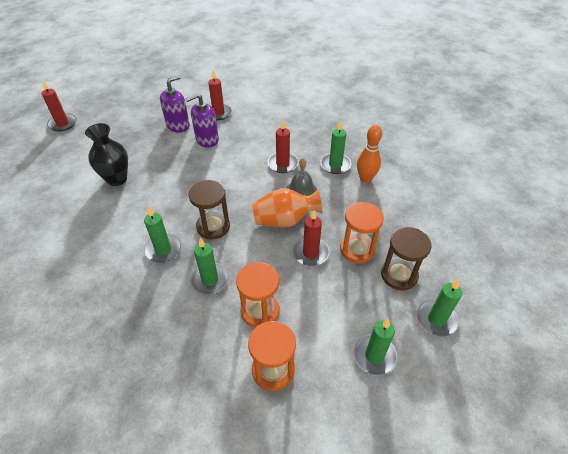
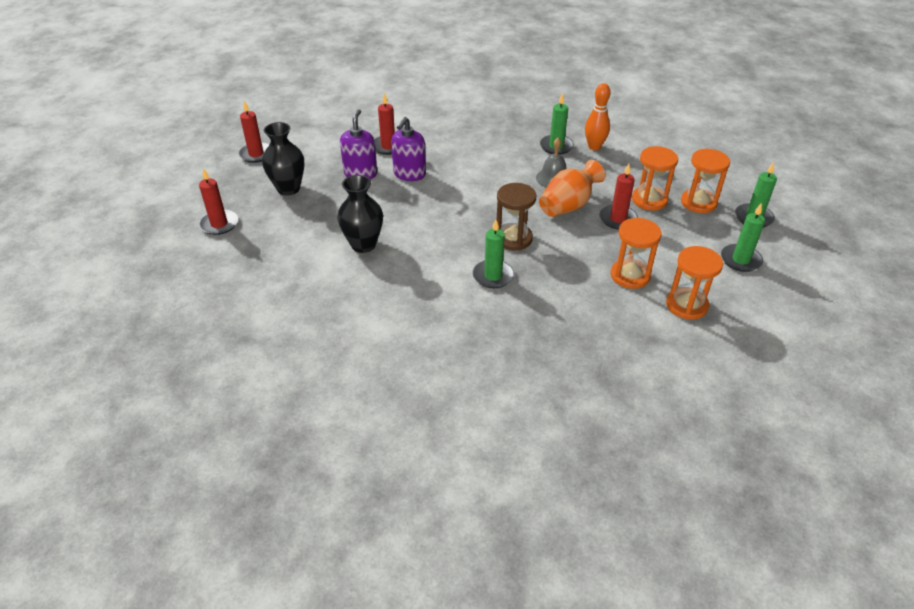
camera: 35 degrees left, 5 degrees down
(126, 117) = (288, 189): none -> black vase
(210, 280) = (563, 276): green candle -> none
(282, 164) = (509, 164): red candle -> red candle (256, 154)
(399, 275) = (698, 202): brown hourglass -> orange hourglass

